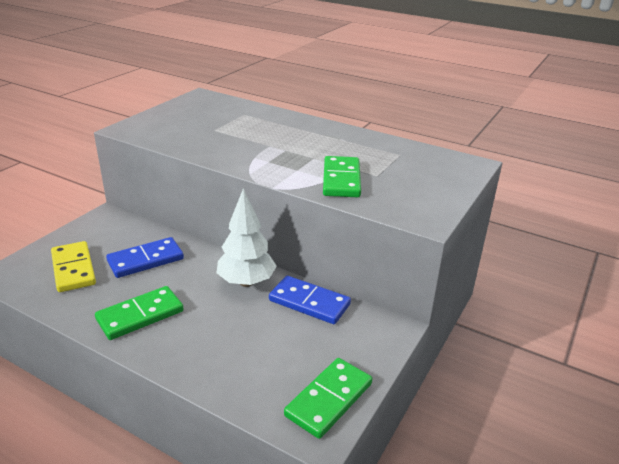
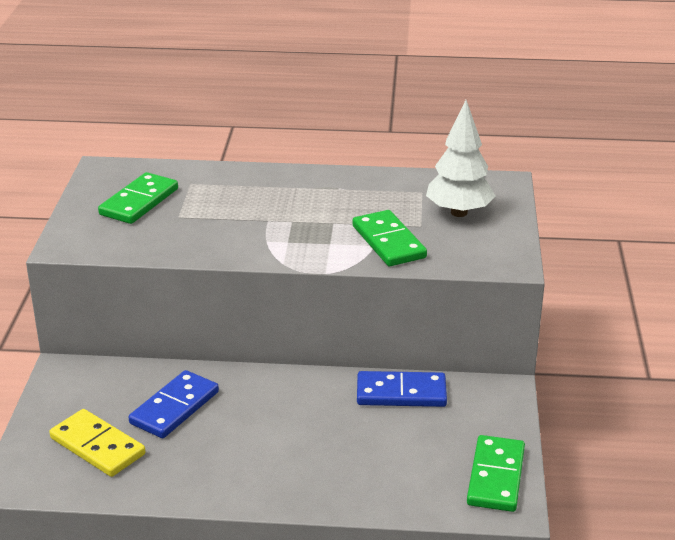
camera: 25 degrees left, 0 degrees up
(140, 315) = (233, 468): green domino -> green domino (139, 202)
(246, 282) = (315, 394): white tree -> white tree (459, 212)

